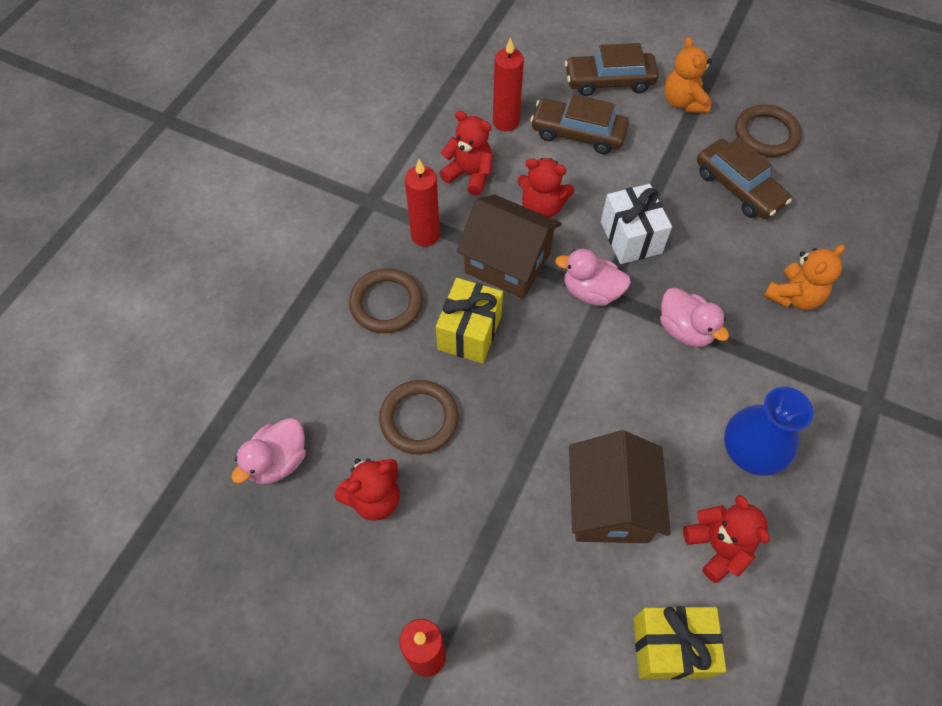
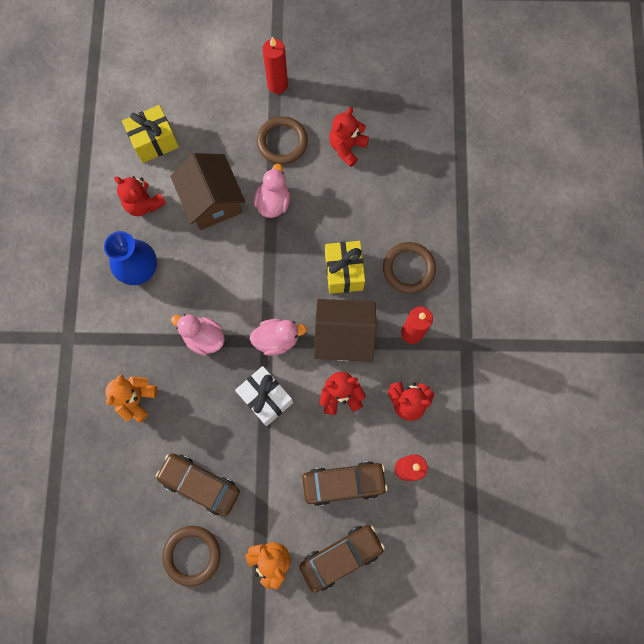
camera: 155 degrees right, 15 degrees up
(278, 461) = (413, 143): pink duck -> pink duck (273, 202)
(419, 419) = (346, 202): brown ring -> brown ring (282, 142)

